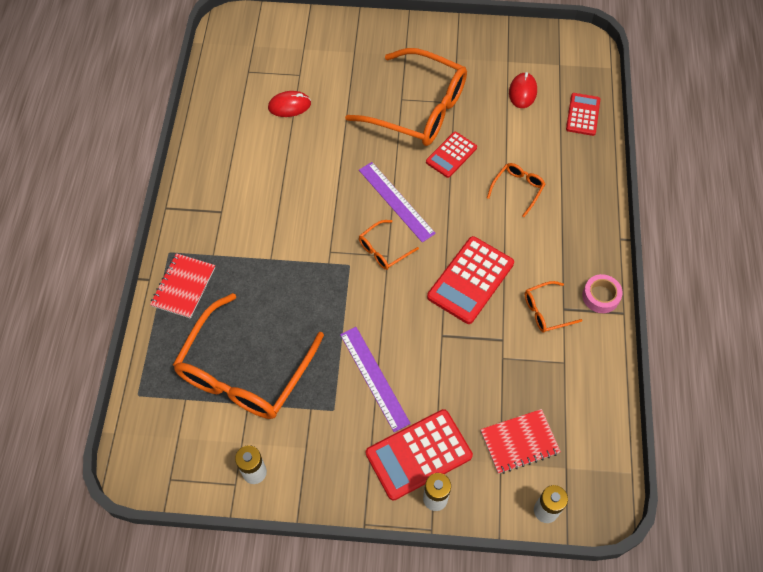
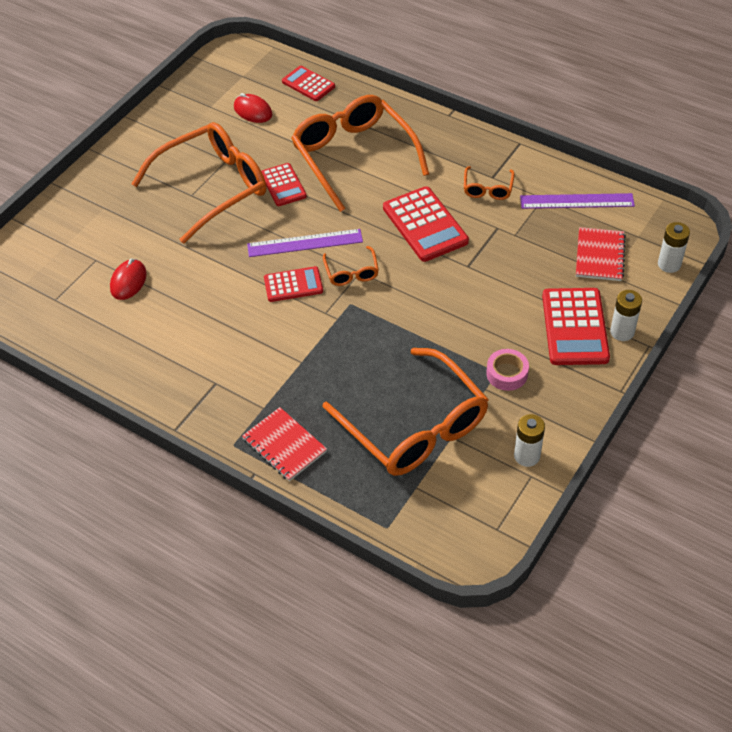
camera: 60 degrees left, 10 degrees down
(346, 215) = (293, 285): none -> red calculator
(374, 378) = (481, 330): purple ruler -> purple ruler (577, 201)
(518, 189) = (353, 156): orange glasses -> orange glasses, size x2.31
(600, 296) = (495, 150): pink tape -> pink tape (507, 374)

